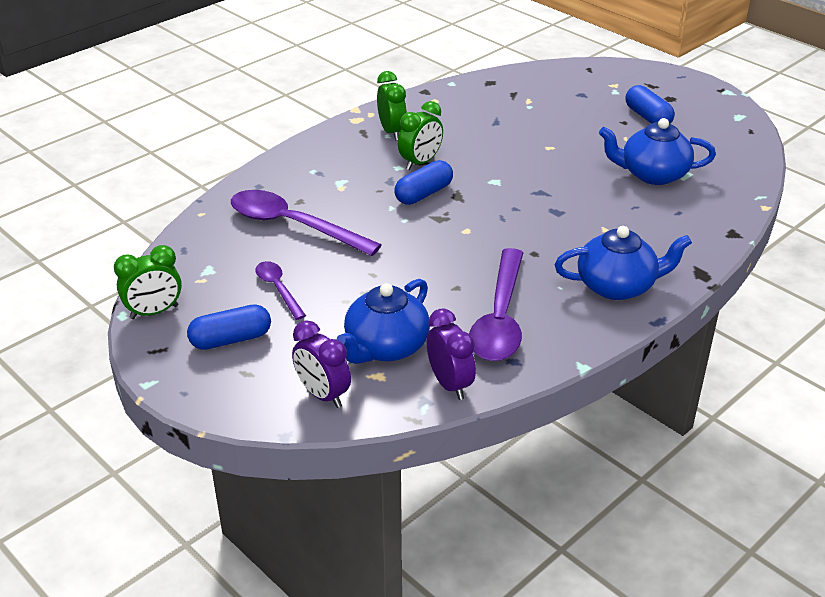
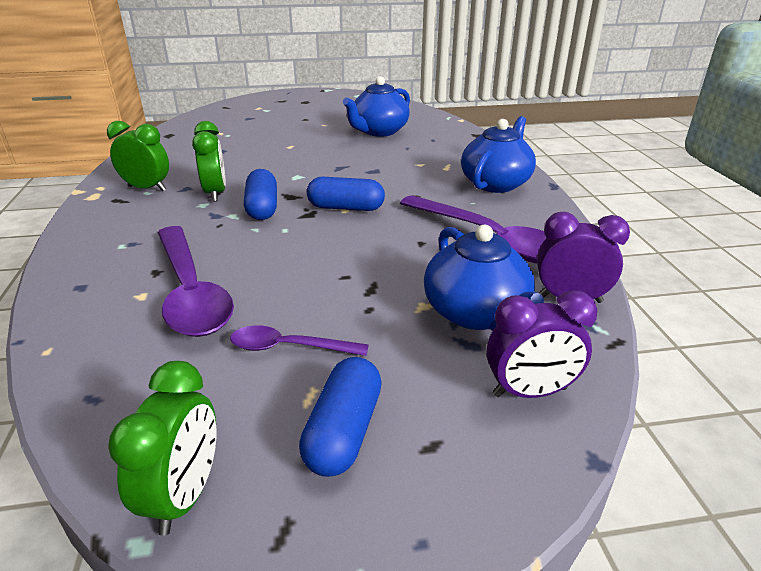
camera: 55 degrees left, 5 degrees down
(293, 225) = (190, 291): purple spoon -> purple spoon turned 90 degrees counterclockwise
(647, 117) = (313, 112): blue capsule -> blue capsule (346, 208)

